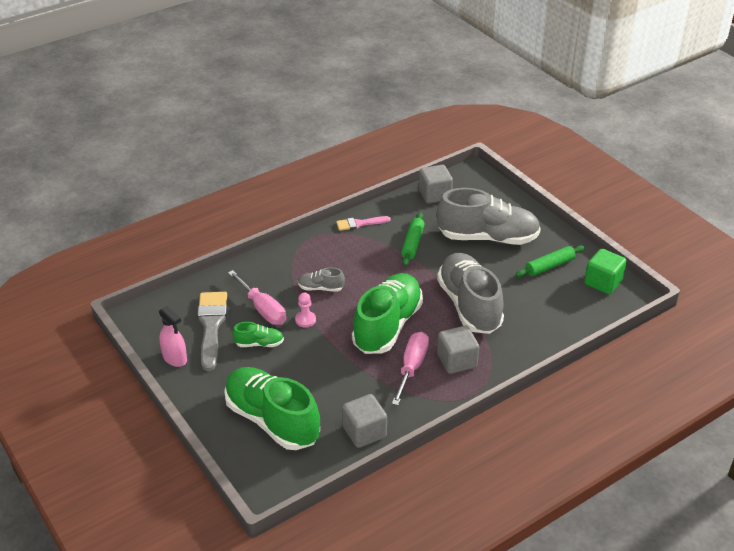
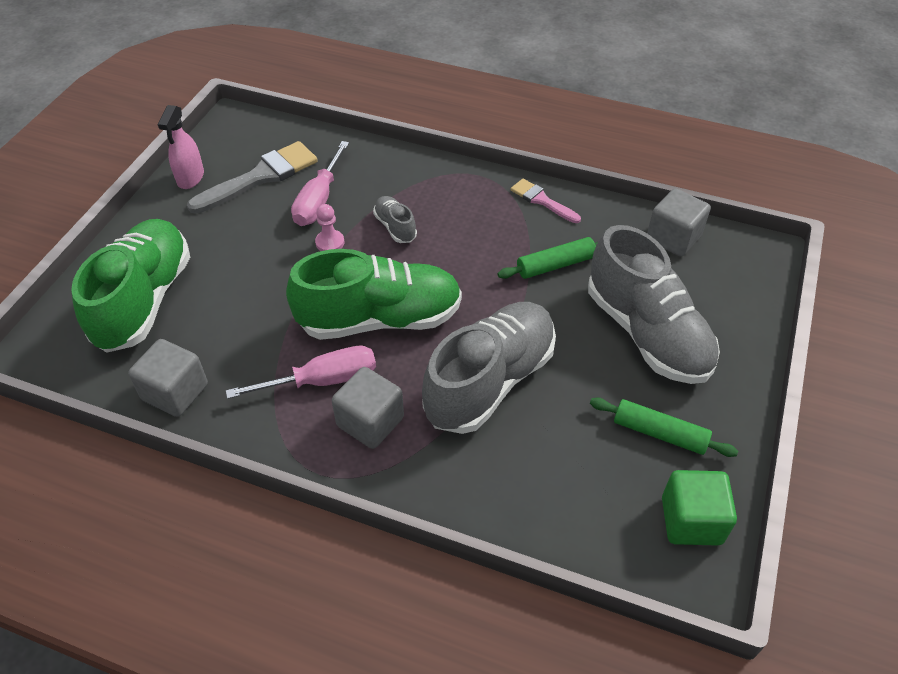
camera: 55 degrees right, 10 degrees up
(259, 343) = (260, 226): green shoe -> none

